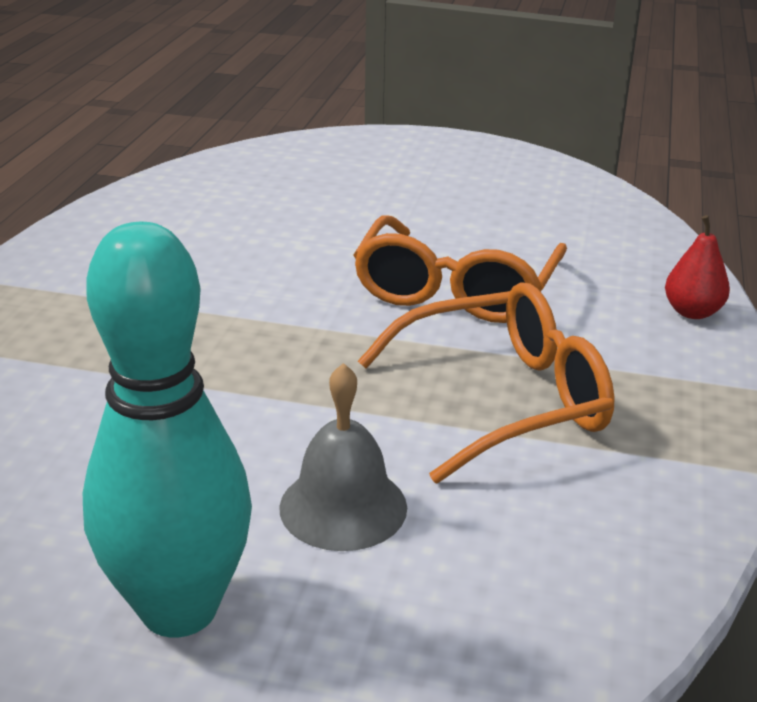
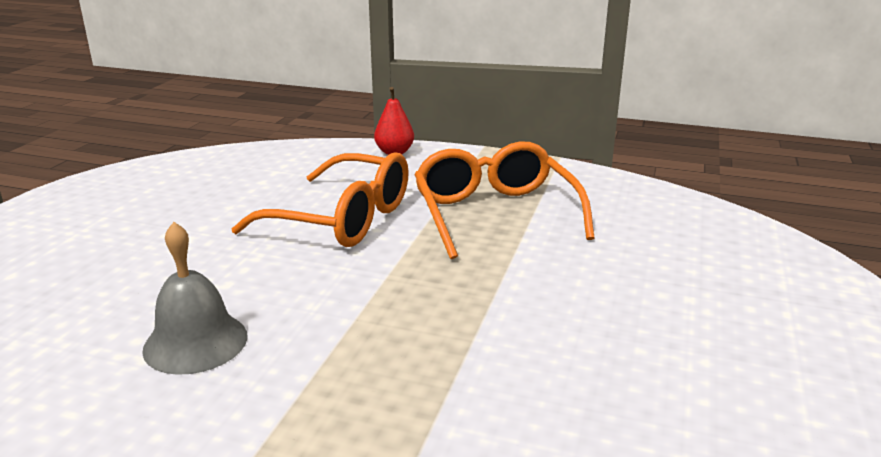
camera: 85 degrees left, 5 degrees down
(179, 609) = (749, 332): turquoise bowling pin -> none
(343, 507) = (623, 272): grey bell -> grey bell (195, 342)

